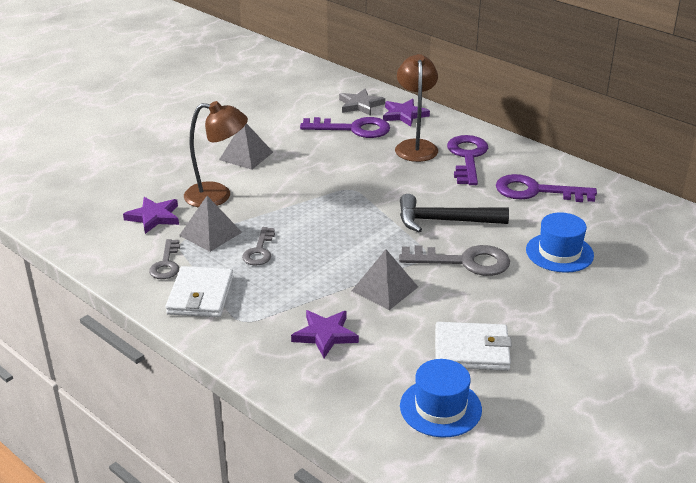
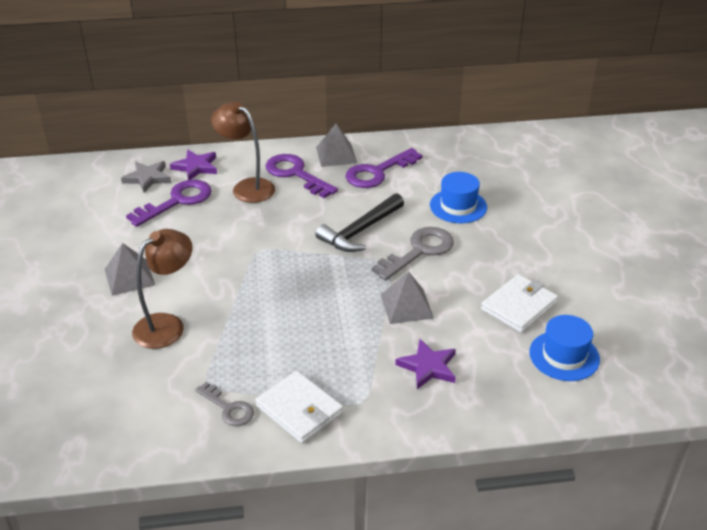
camera: 50 degrees left, 5 degrees up
(154, 217) = (146, 380): purple star -> none
(210, 233) = (218, 358): grey pyramid -> grey pyramid (336, 155)
(259, 251) = (279, 343): grey key -> none

